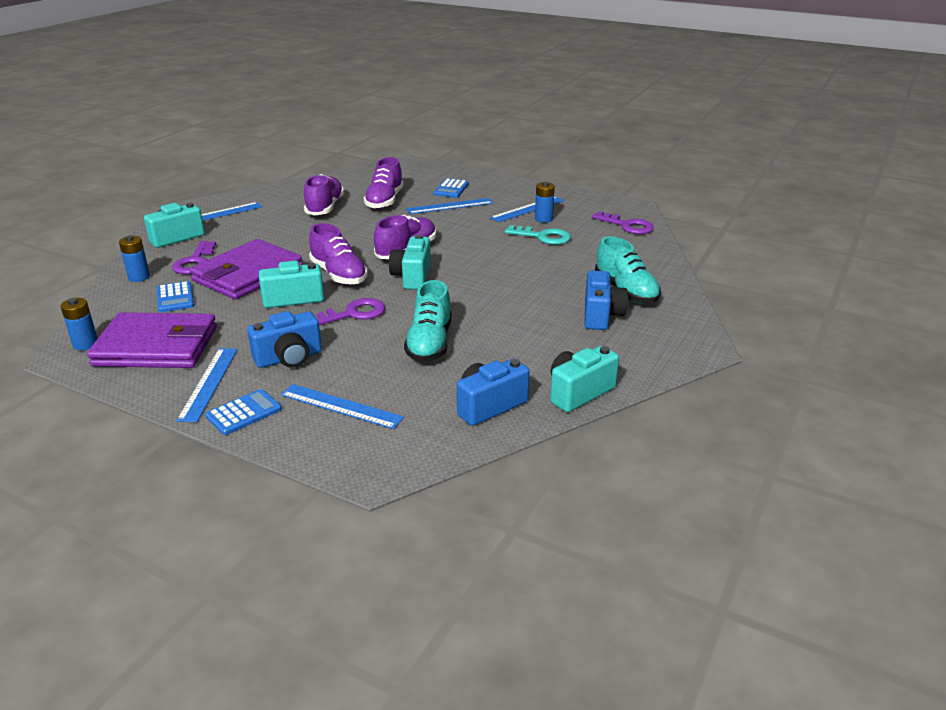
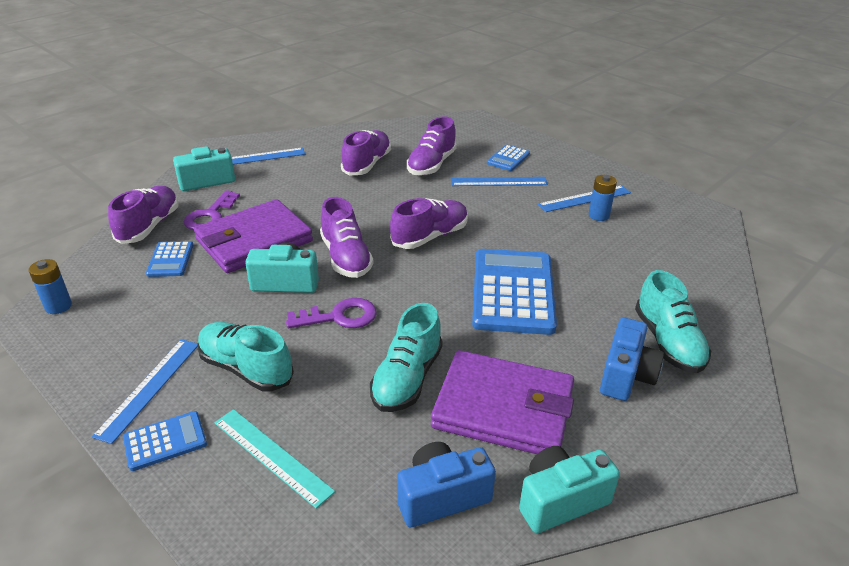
camera: 15 degrees right, 5 degrees up
(139, 277) = (149, 226): blue battery -> purple shoe
(156, 346) = (122, 323): purple wallet -> purple wallet (503, 408)
(289, 358) = (246, 368): blue camera -> turquoise shoe
(341, 406) = (272, 456): blue ruler -> turquoise ruler
(412, 277) = (423, 275): turquoise camera -> none
(493, 277) = (513, 292): none -> blue calculator
(543, 237) = (590, 241): turquoise key -> none
(627, 226) = (697, 241): purple key -> none

